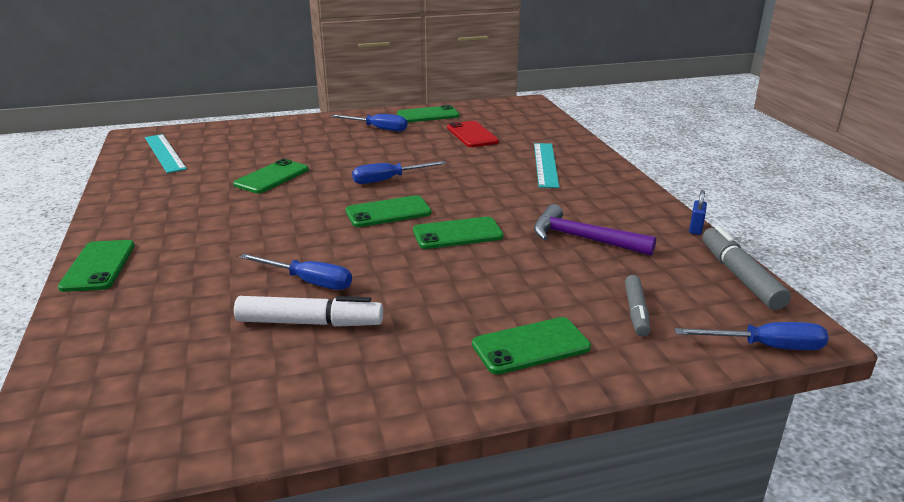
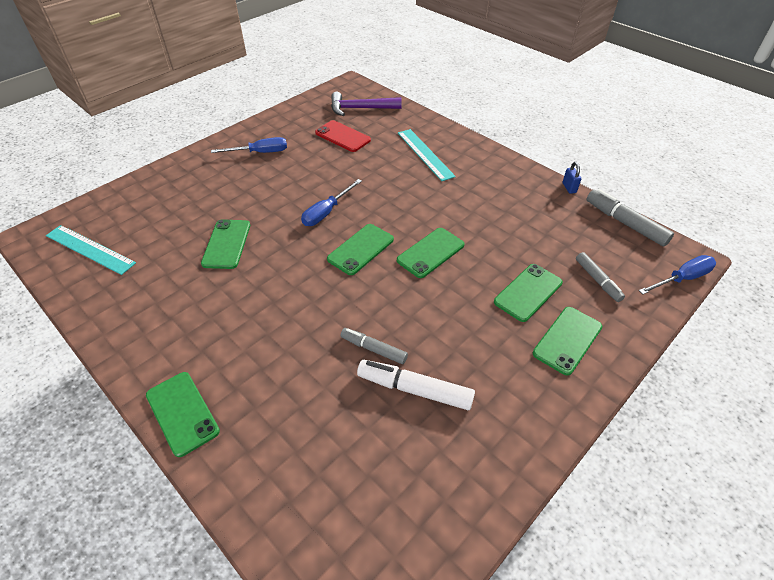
camera: 30 degrees left, 20 degrees up
(309, 282) = (373, 349): blue screwdriver -> grey marker
(310, 323) = (414, 389): white marker -> white marker turned 135 degrees counterclockwise
(428, 115) = (286, 122): green phone -> green phone (528, 292)
(583, 239) = (513, 224): purple hammer -> purple hammer (360, 108)

